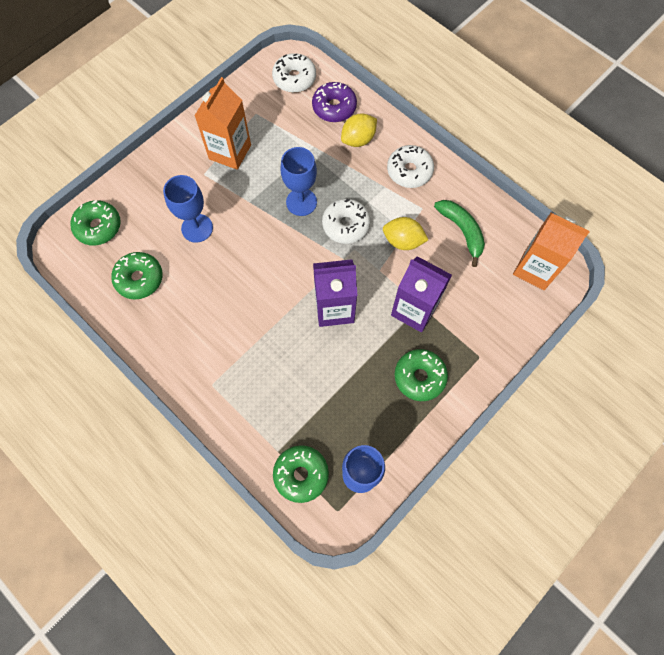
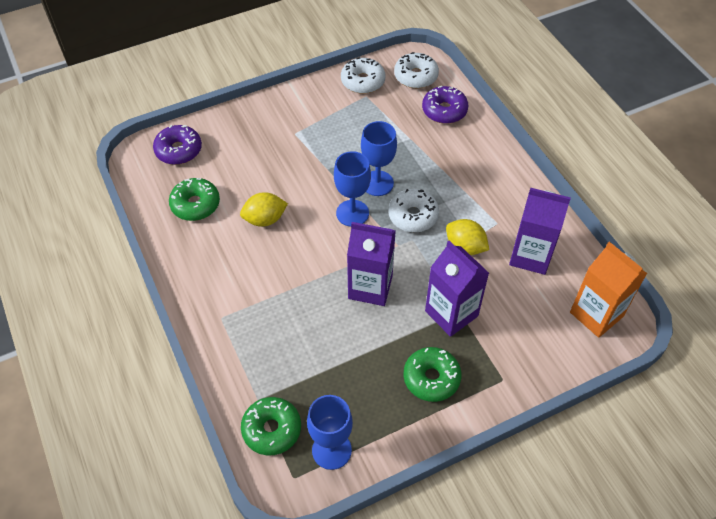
camera: 20 degrees right, 15 degrees down
(98, 227) = (178, 150): green donut -> purple donut
(197, 228) = (268, 177): blue goblet -> blue goblet (352, 213)
(230, 152) = (327, 122): orange carton -> none
(358, 139) = (457, 144): yellow lemon -> yellow lemon (265, 219)
(409, 171) = (497, 186): white donut -> white donut (363, 81)
(462, 231) = (530, 256): green banana -> purple carton

